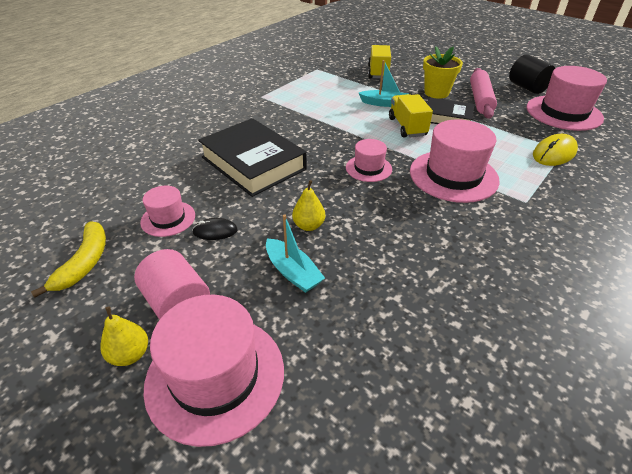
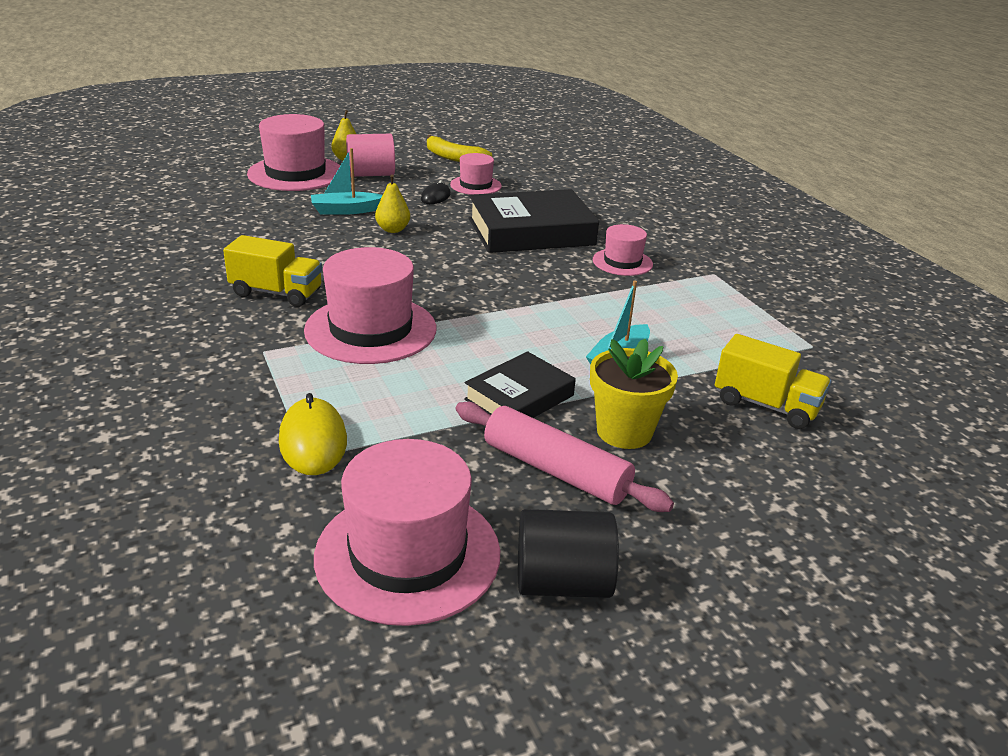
camera: 115 degrees right, 10 degrees down
(368, 168) = (450, 285): pink hat -> pink hat (622, 262)
(407, 127) = (523, 348): yellow truck -> yellow truck (276, 293)

